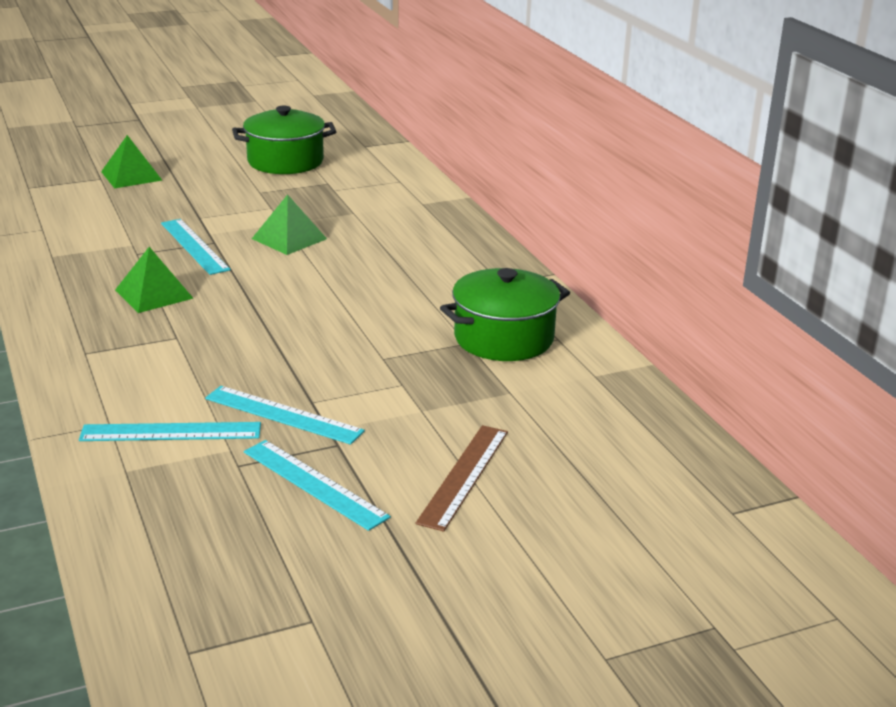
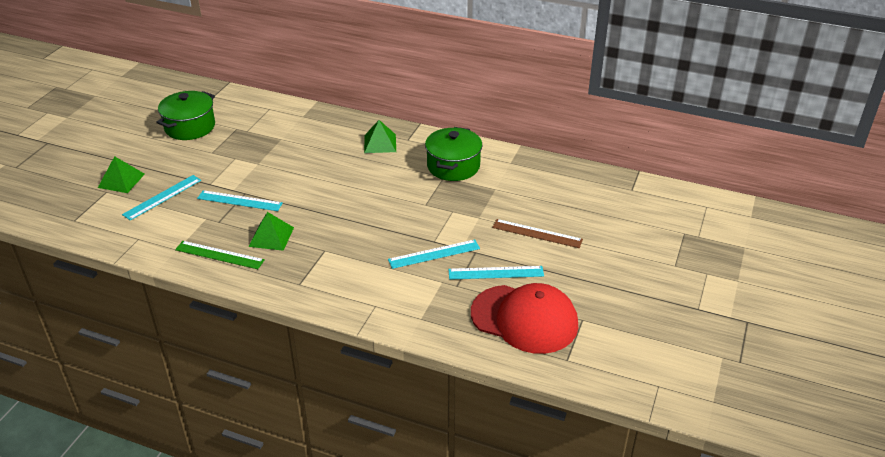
camera: 45 degrees left, 10 degrees up
(74, 282) = (219, 255): none -> green ruler
(171, 432) = (406, 291): turquoise ruler -> turquoise ruler (162, 197)
(238, 561) = (524, 319): none -> red cap
(289, 238) = (277, 170): green pyramid -> green pyramid (380, 143)
(464, 476) = (537, 233): brown ruler -> brown ruler turned 45 degrees counterclockwise

